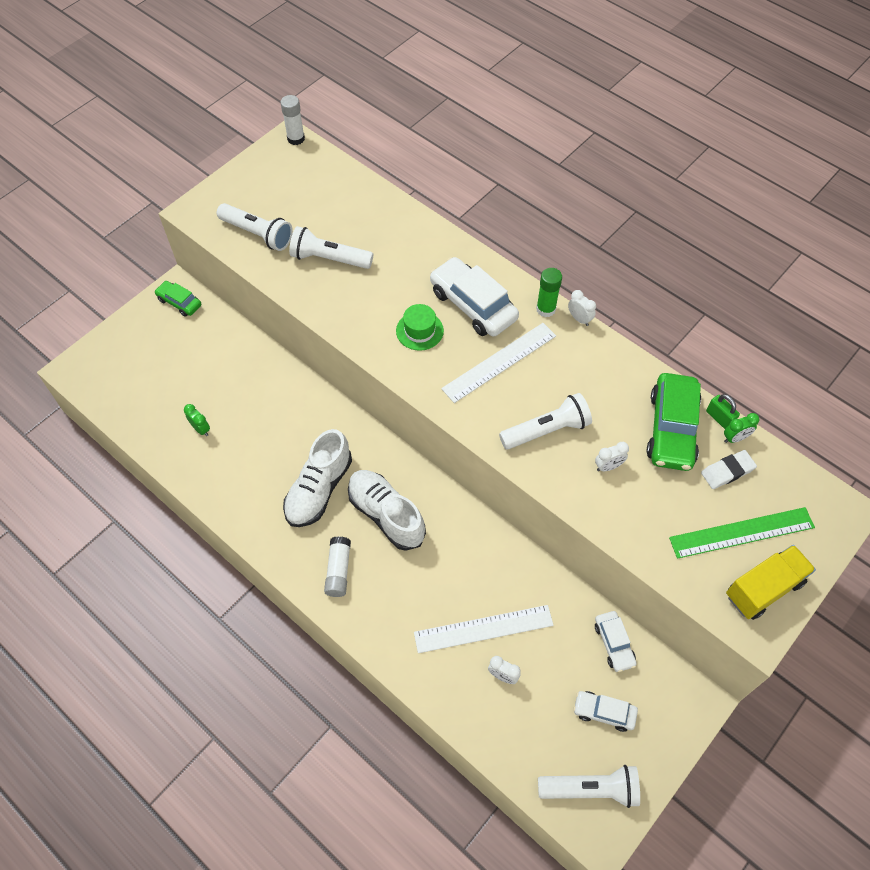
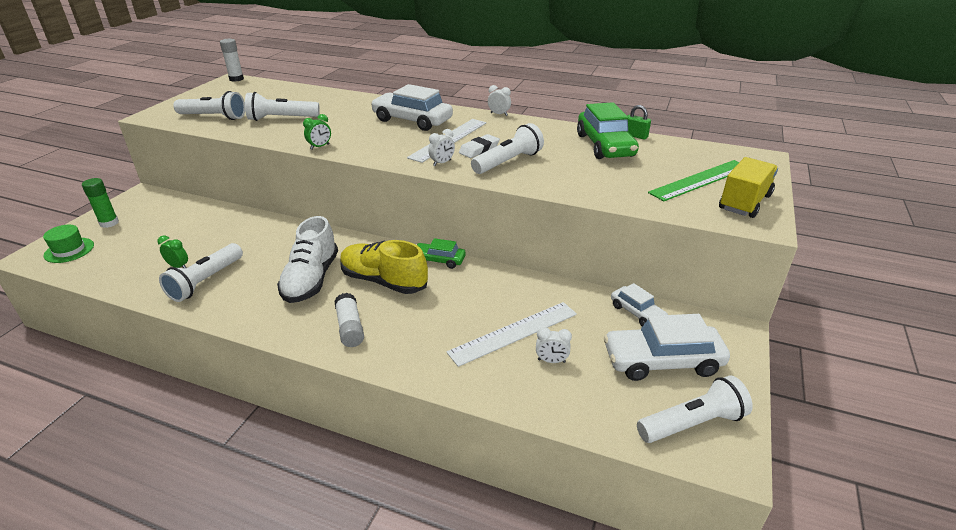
camera: 20 degrees left, 25 degrees down
(179, 302) = (145, 200): green car -> green car (439, 260)
(223, 460) = (205, 281): none -> white flashlight
(386, 515) = (383, 281): white shoe -> yellow shoe
(419, 331) = (374, 136): green hat -> green hat (69, 250)
(546, 309) = (470, 114): green glue stick -> green glue stick (109, 223)
(604, 712) = (662, 361): white car -> white car, size x1.80
(608, 466) = (570, 169): white clock -> white clock (442, 163)
(727, 471) = (662, 156): white eraser -> white eraser (479, 149)
(735, 438) = (654, 142): green clock -> green clock (320, 147)

